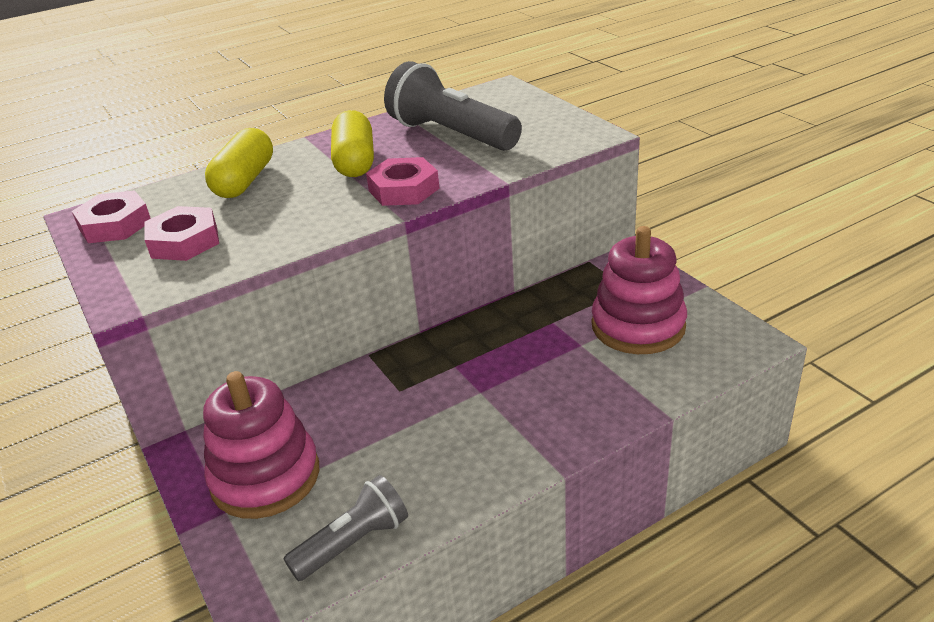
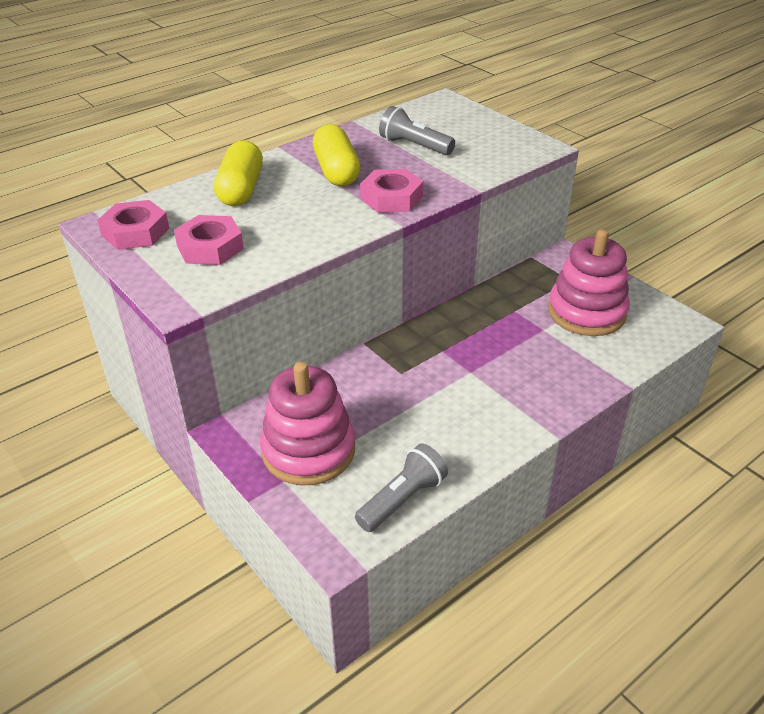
camera: 10 degrees left, 5 degrees up
(451, 135) = (414, 146): grey flashlight -> grey flashlight, size x0.60

